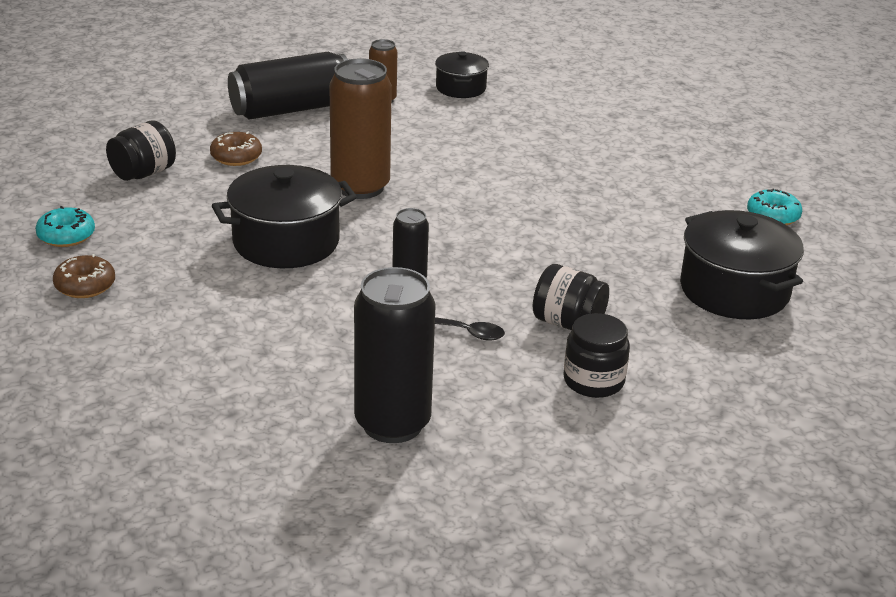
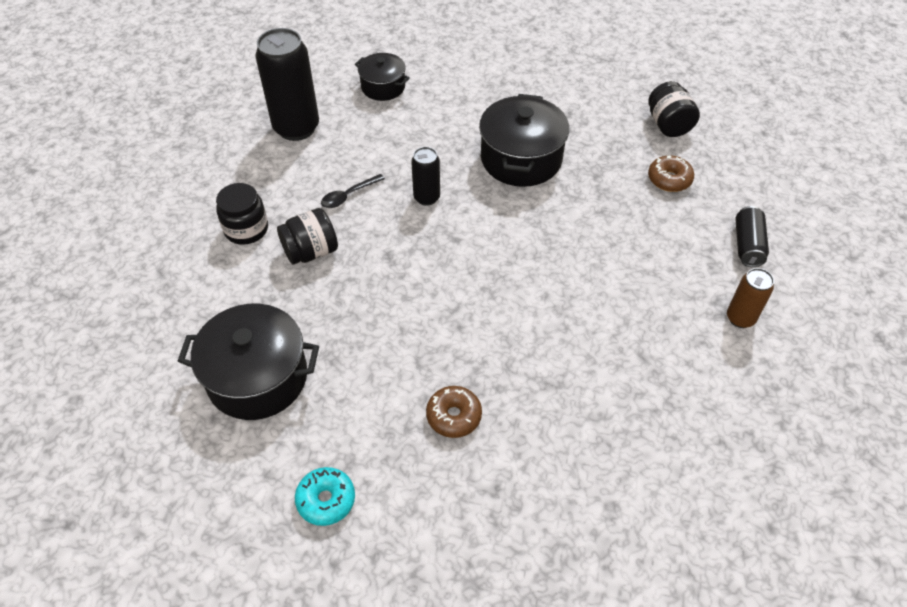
camera: 125 degrees right, 20 degrees up
(66, 236) = (598, 69): turquoise donut -> none
(85, 286) = (531, 62): brown donut -> brown donut (454, 416)
(291, 109) = (747, 245): black can -> black can, size x0.53
(360, 187) = (575, 229): brown can -> none
(461, 88) = (743, 398): black pot -> black pot (383, 87)

